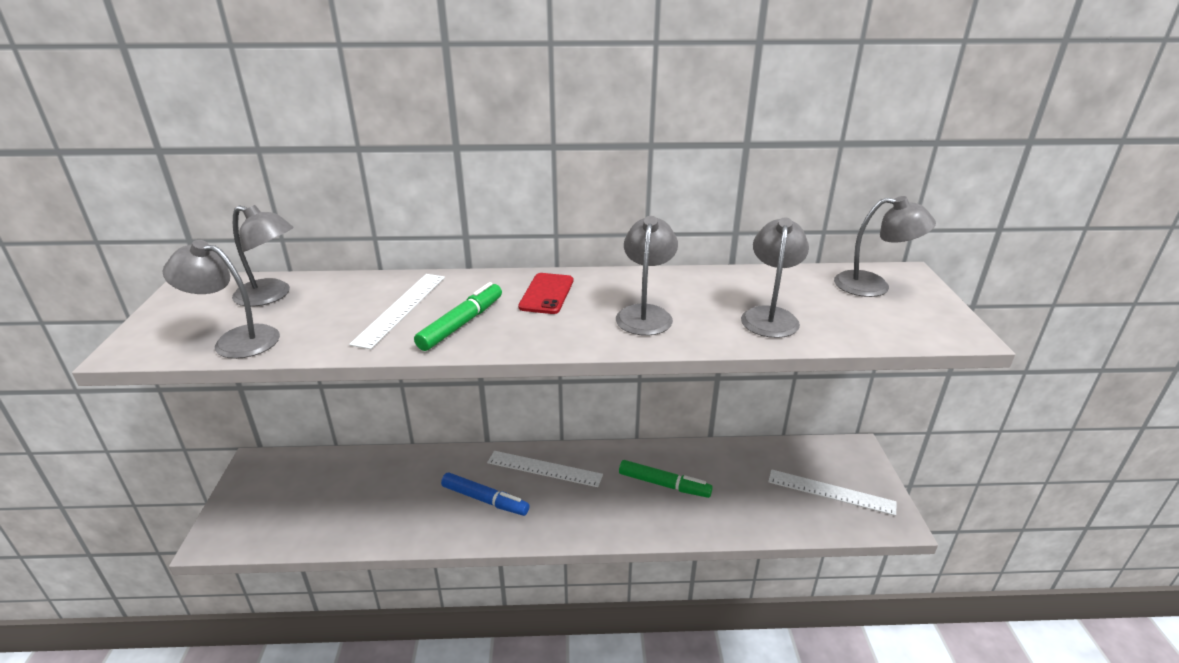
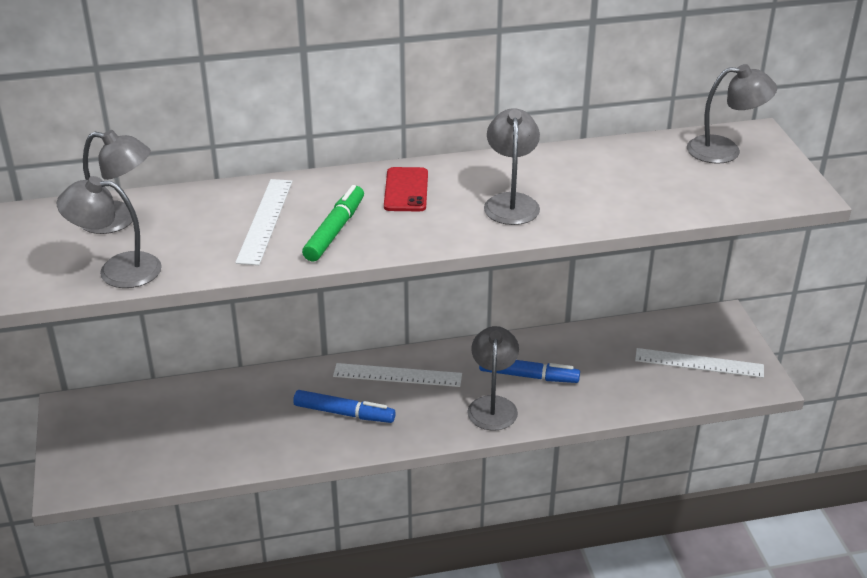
camera: 10 degrees left, 5 degrees up
(664, 484) = (528, 376): green marker -> blue marker
(770, 316) = (630, 193): grey lamp -> grey lamp (493, 405)

